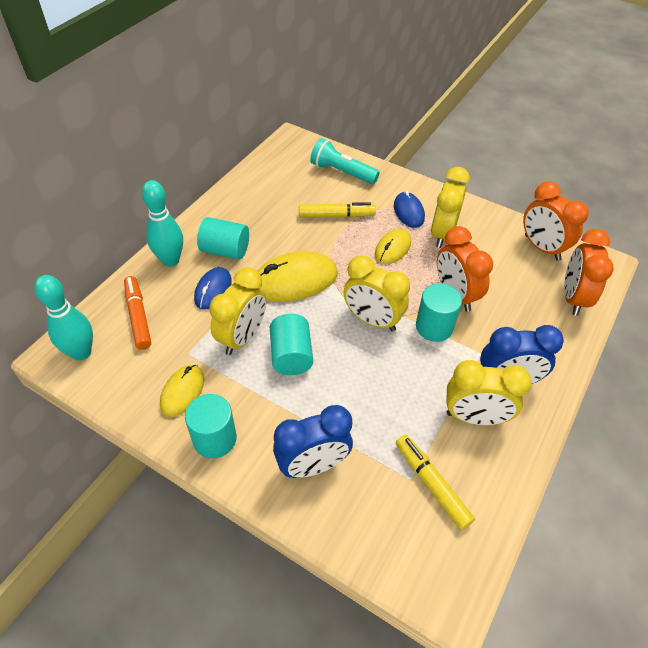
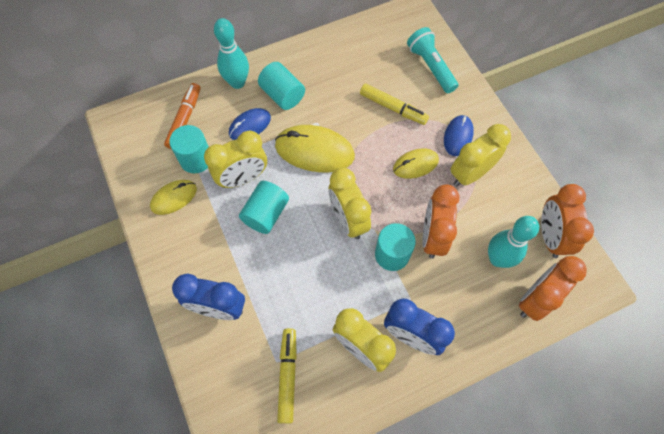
camera: 35 degrees right, 15 degrees up
(81, 352) = (131, 128): turquoise bowling pin -> turquoise bowling pin (497, 259)
(215, 439) = (170, 247): turquoise cylinder -> turquoise cylinder (196, 159)

